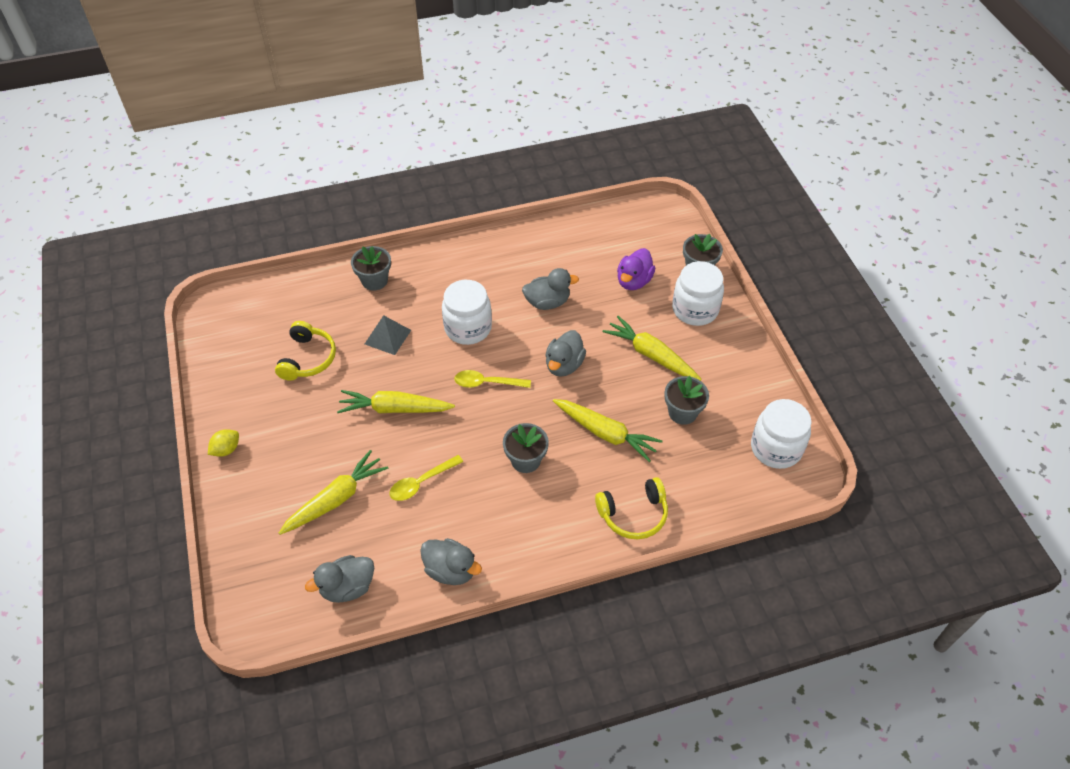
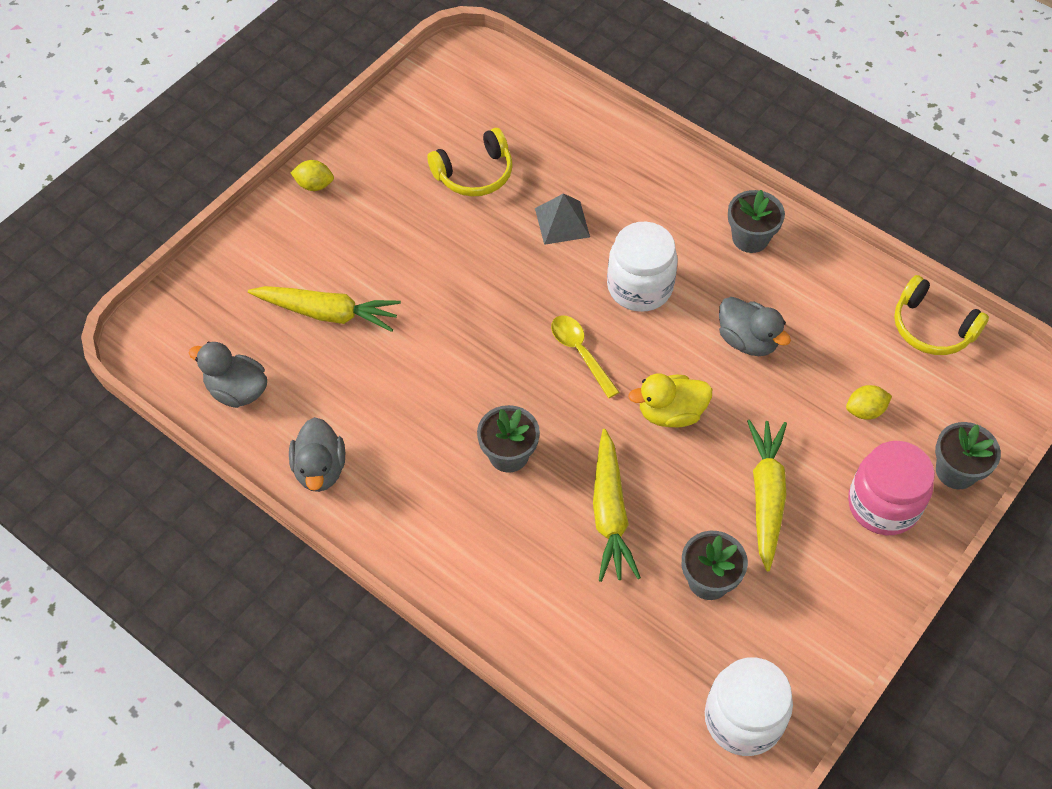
camera: 55 degrees right, 5 degrees up
(374, 280) = (626, 160): grey flower pot -> grey flower pot (750, 238)
(394, 409) = (475, 290): yellow carrot -> none
(421, 482) = (404, 374): yellow spoon -> none
(564, 365) = (670, 413): grey duck -> yellow duck
(633, 281) = (865, 411): purple duck -> yellow lemon
(633, 514) = (522, 608): yellow headphones -> yellow headphones (932, 327)
(695, 309) = (883, 505): white jar -> pink jar

